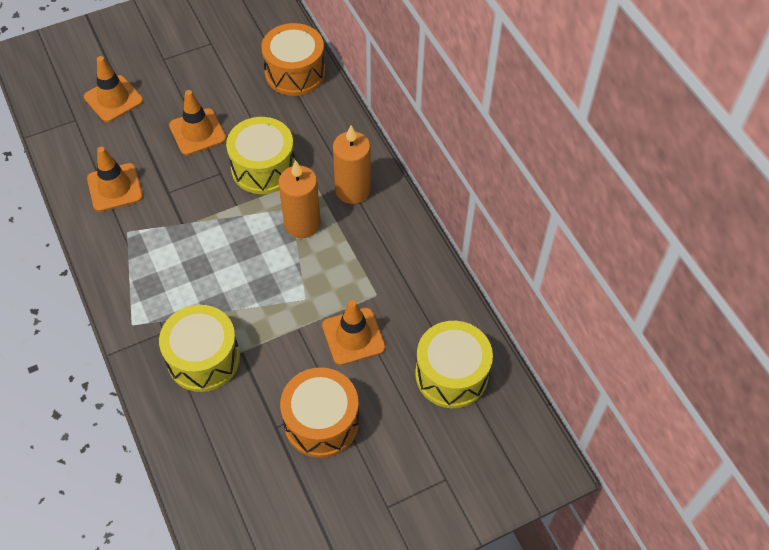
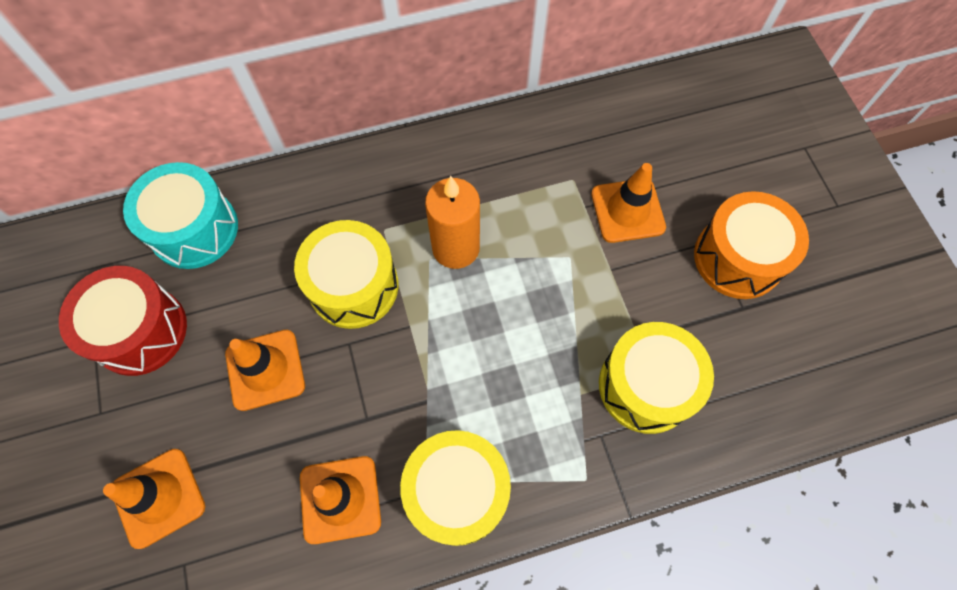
camera: 80 degrees left, 10 degrees up
(218, 64) = (140, 331): none -> red drum
(295, 72) = (194, 229): orange drum -> turquoise drum
(352, 190) = (414, 184): orange candle -> none
(451, 374) = (683, 122): yellow drum -> yellow drum (457, 491)

